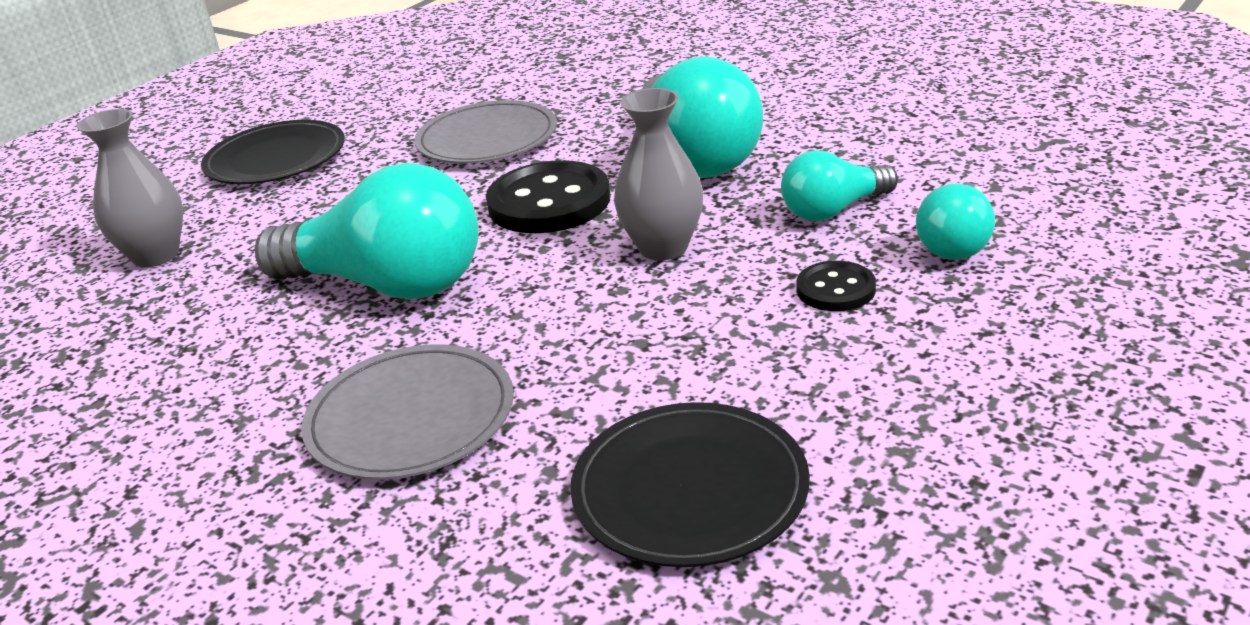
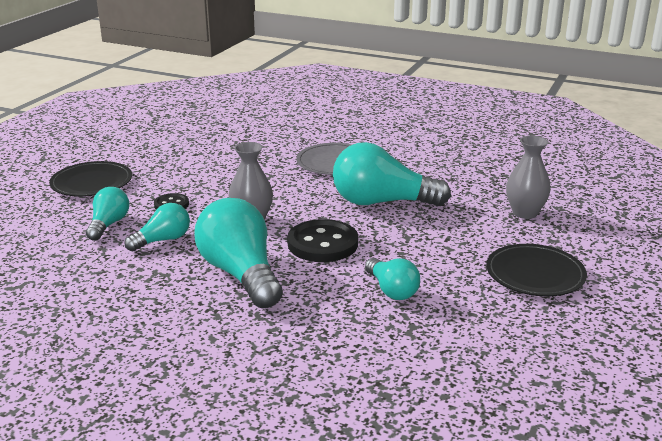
camera: 165 degrees right, 5 degrees down
(487, 138) = (391, 290): grey plate -> turquoise light bulb
(690, 489) = (231, 151): black plate -> black plate (91, 182)

